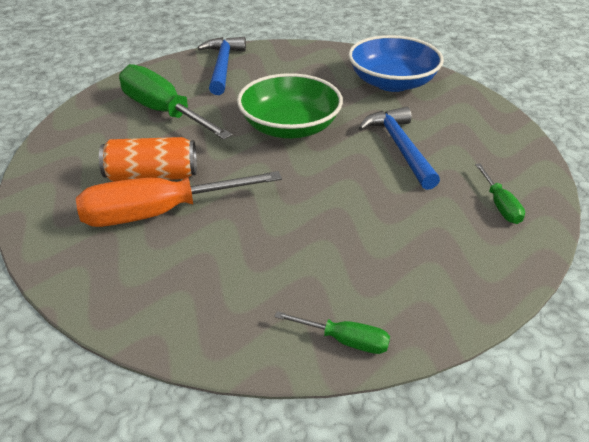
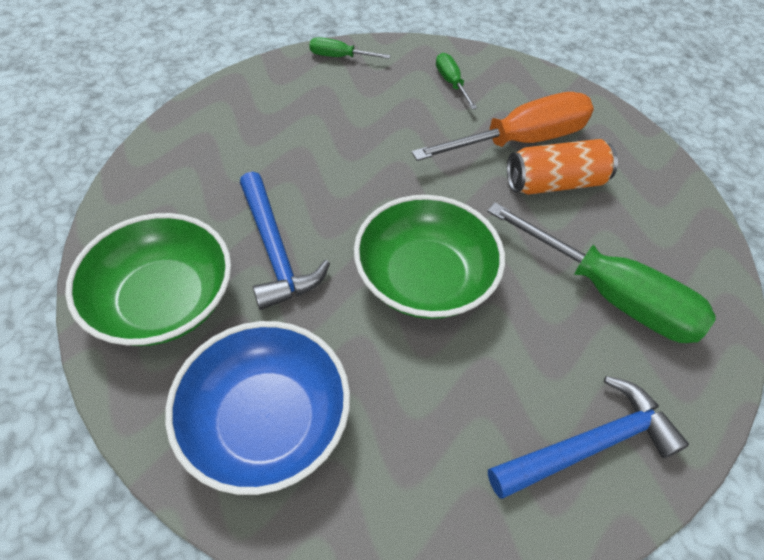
camera: 170 degrees right, 15 degrees up
(222, 66) = (589, 444): blue hammer -> blue hammer turned 105 degrees counterclockwise
(472, 128) = (164, 300): none -> green bowl
(500, 205) = (180, 173): green screwdriver -> green screwdriver (451, 83)

